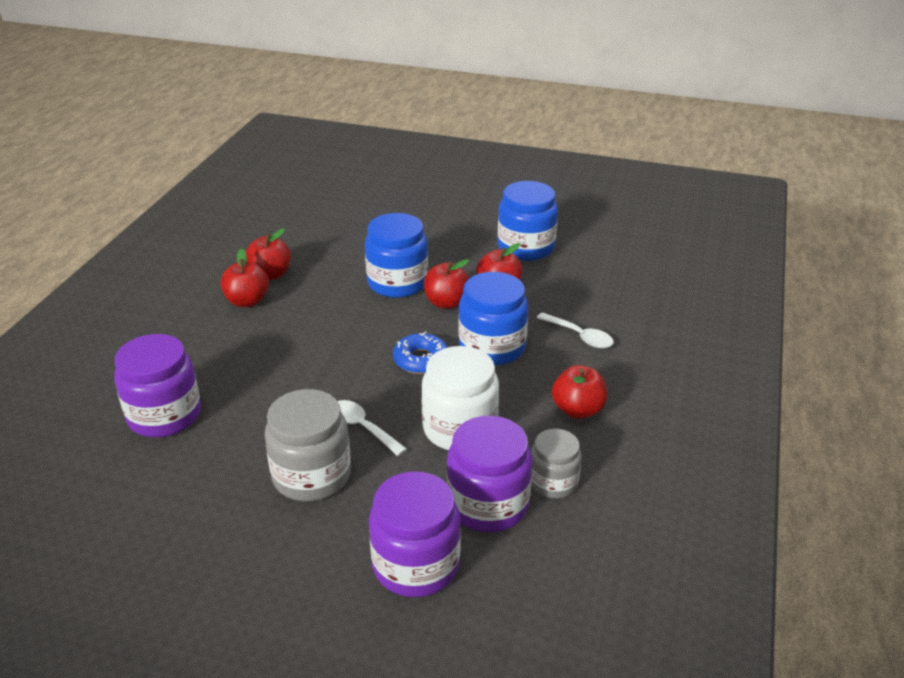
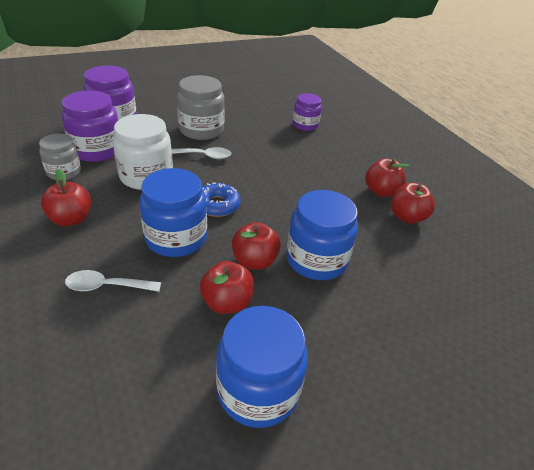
camera: 135 degrees right, 5 degrees up
(164, 415) = (305, 125): purple jar -> purple jar, size x0.62

